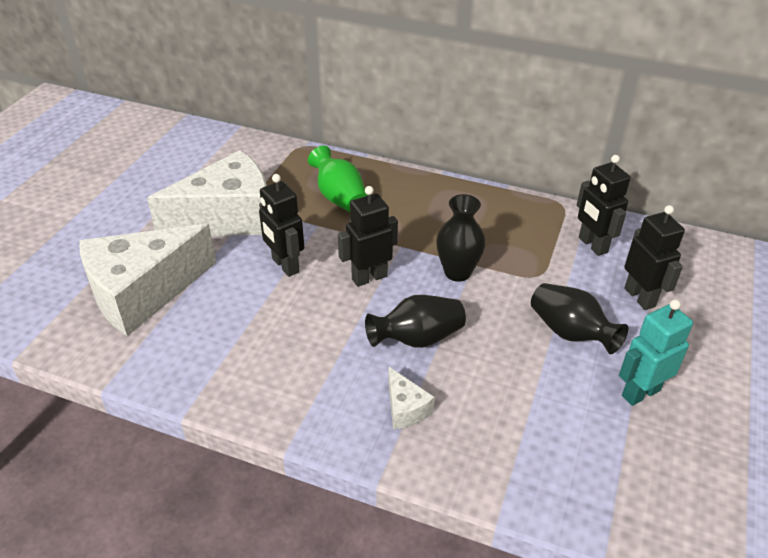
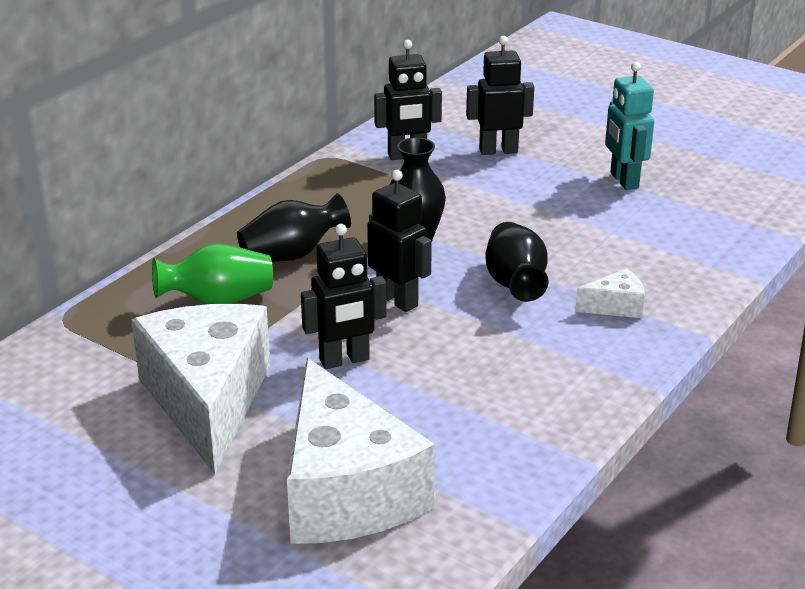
camera: 75 degrees left, 10 degrees down
(369, 277) = (397, 300): black robot -> black robot turned 150 degrees clockwise
(570, 333) = (536, 196): black vase -> black vase (292, 255)

